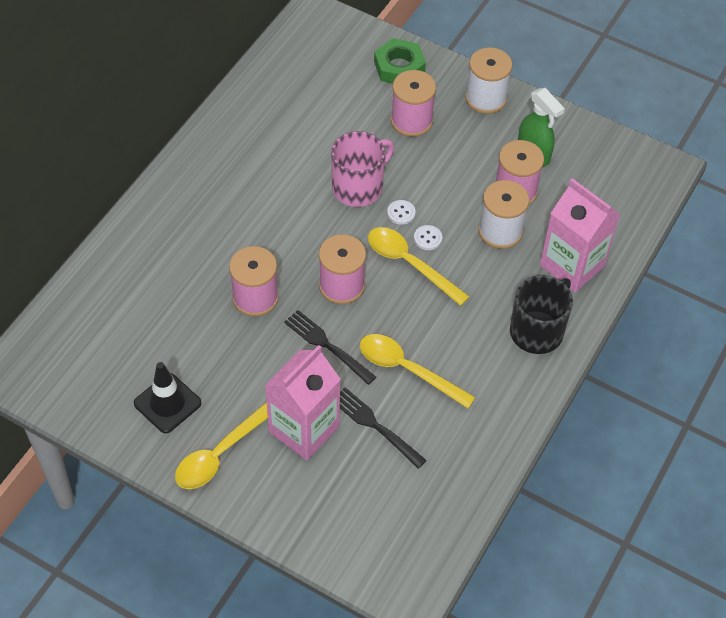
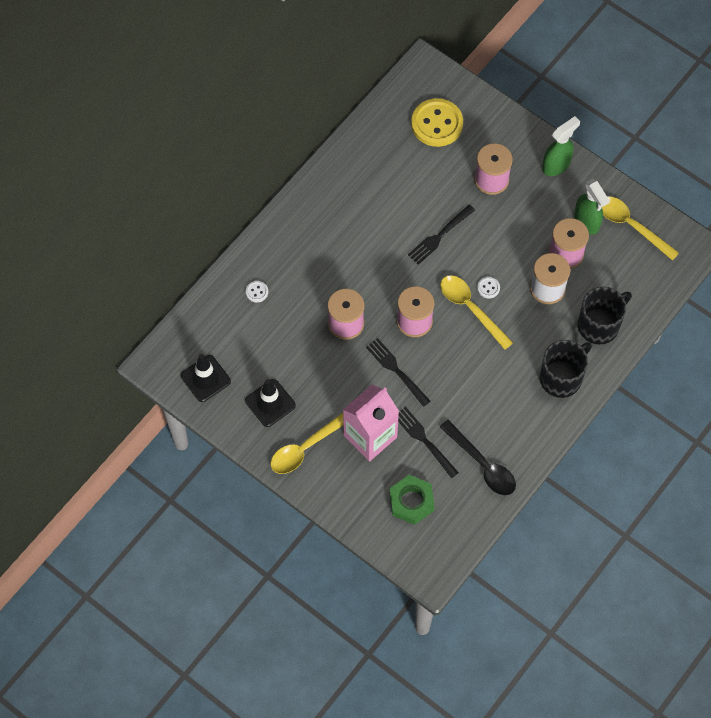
camera: 10 degrees right, 10 degrees up
(79, 383) = (205, 378): none -> black traffic cone
(337, 69) = (437, 124): none -> yellow button
(358, 187) = (439, 236): pink mug -> black fork
(399, 67) = (489, 127): green nut -> green nut (411, 501)
(401, 213) = (470, 263): white button -> white button (257, 292)
(407, 369) = (455, 397): yellow spoon -> yellow spoon (631, 226)
(455, 447) = (482, 464): none -> black spoon
(486, 98) = (556, 165): white spool -> green spray bottle
(572, 265) = (599, 325): pink carton -> black mug

